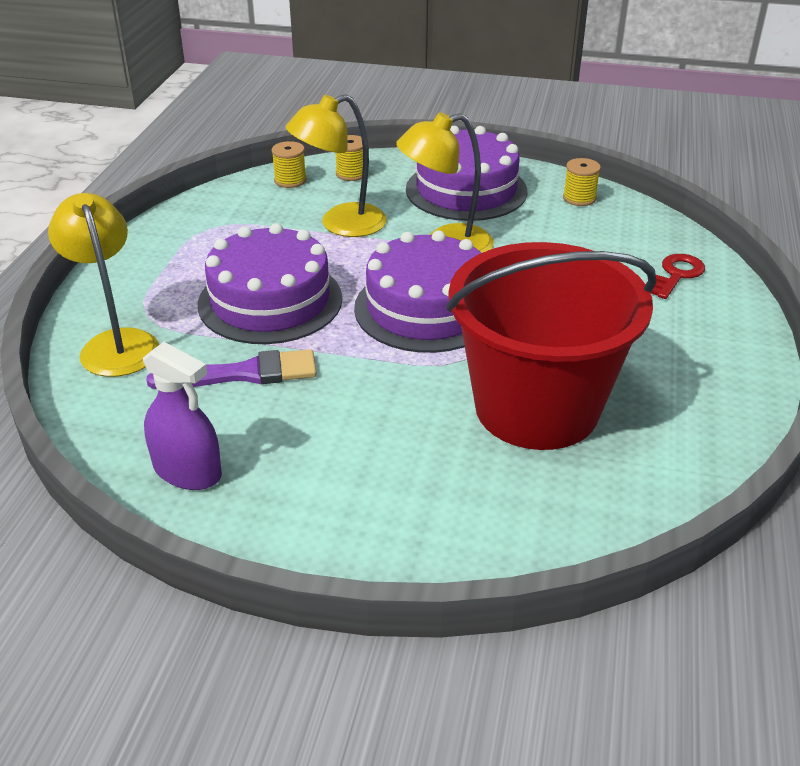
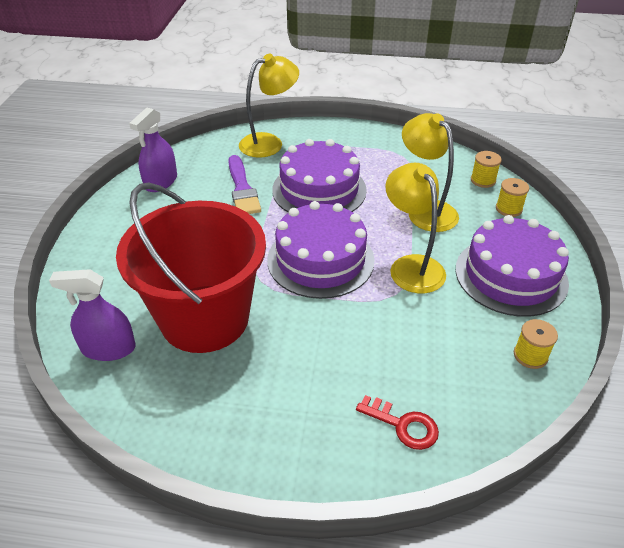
camera: 85 degrees right, 5 degrees up
(599, 499) = (108, 348): none -> purple spray bottle

